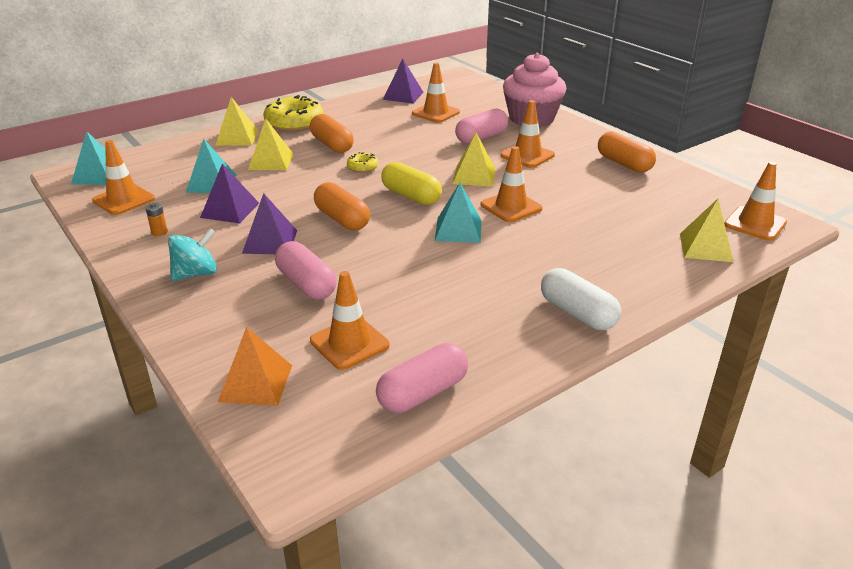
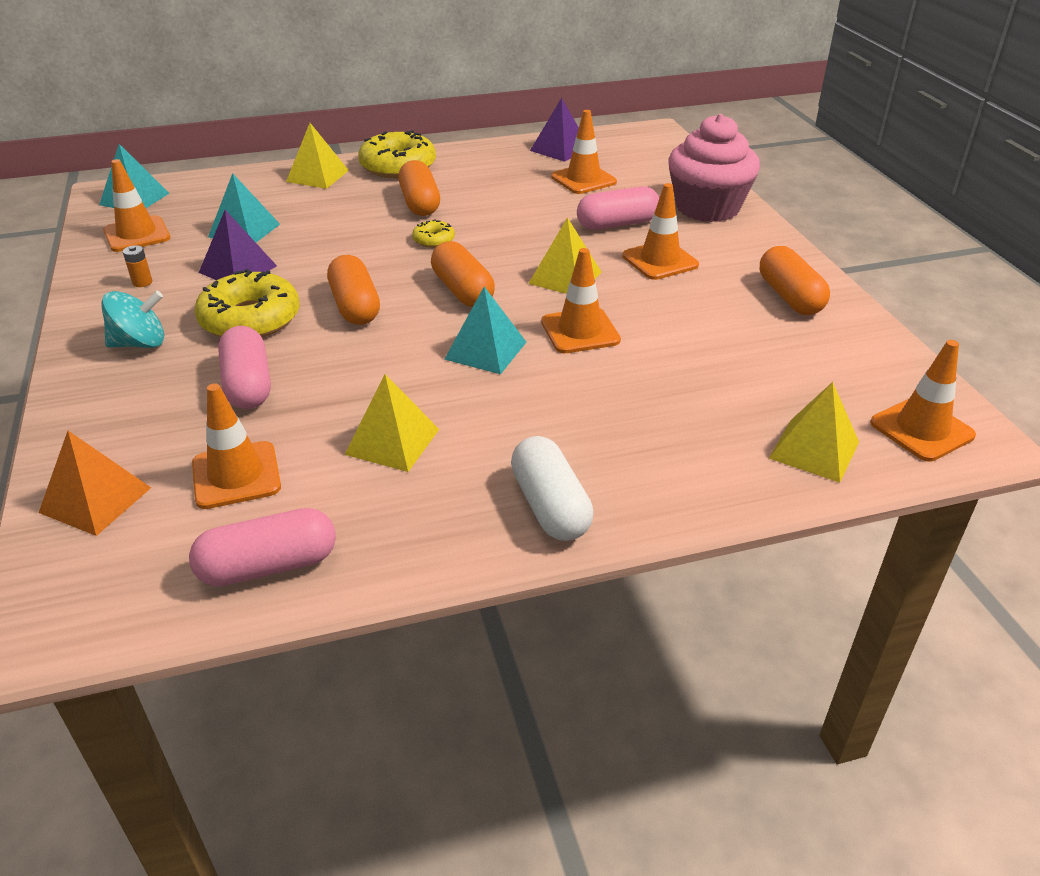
camera: 20 degrees right, 5 degrees up
(270, 241) = (250, 319): purple pyramid -> yellow donut
(271, 161) = (332, 213): yellow pyramid -> yellow pyramid (392, 441)
(411, 196) = (462, 291): yellow capsule -> orange capsule

